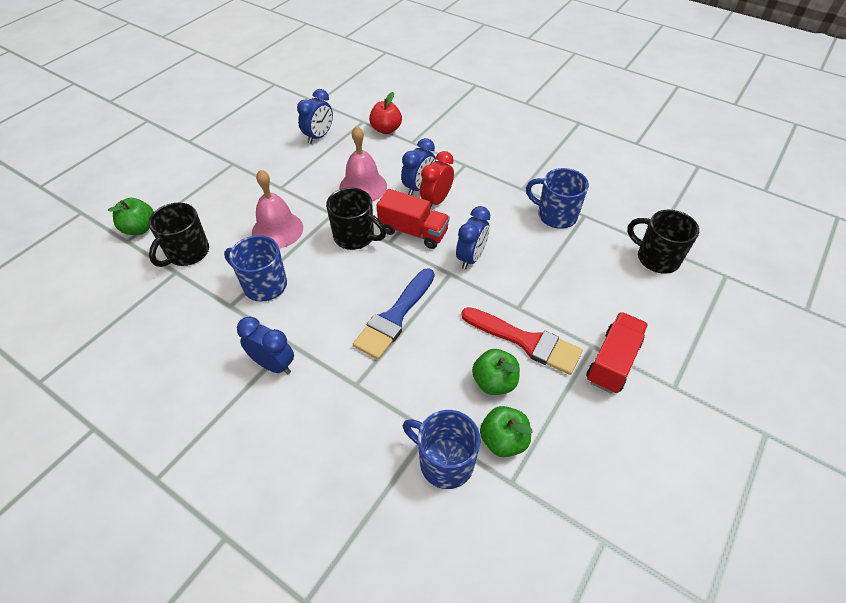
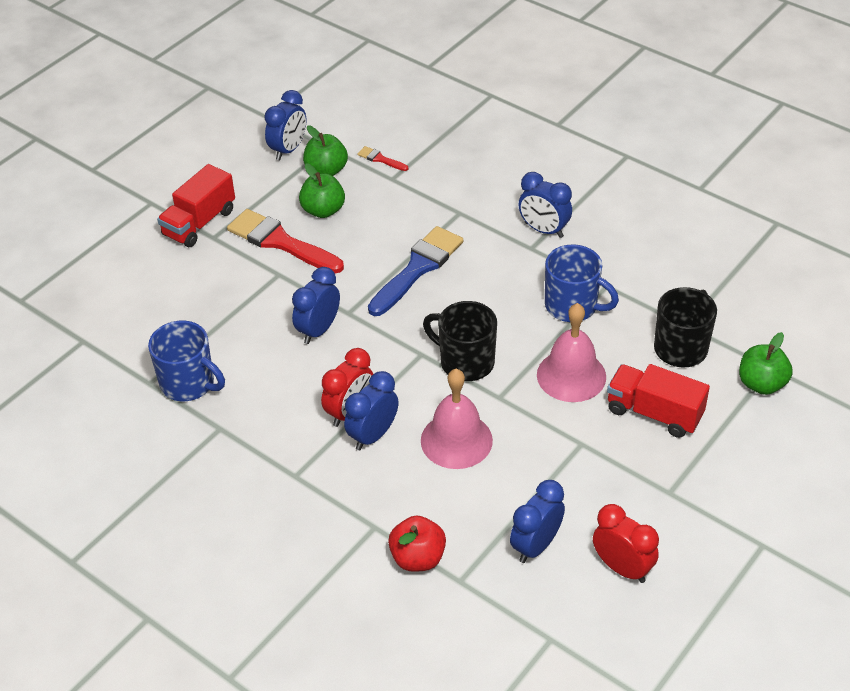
camera: 175 degrees left, 5 degrees down
(272, 129) = (622, 568): none -> red clock
(413, 232) = (387, 367): red truck -> red truck (654, 413)
(445, 462) = (380, 159): blue mug -> red brush
(555, 475) = (288, 150): none -> blue clock
(656, 258) = (89, 322): black mug -> none

